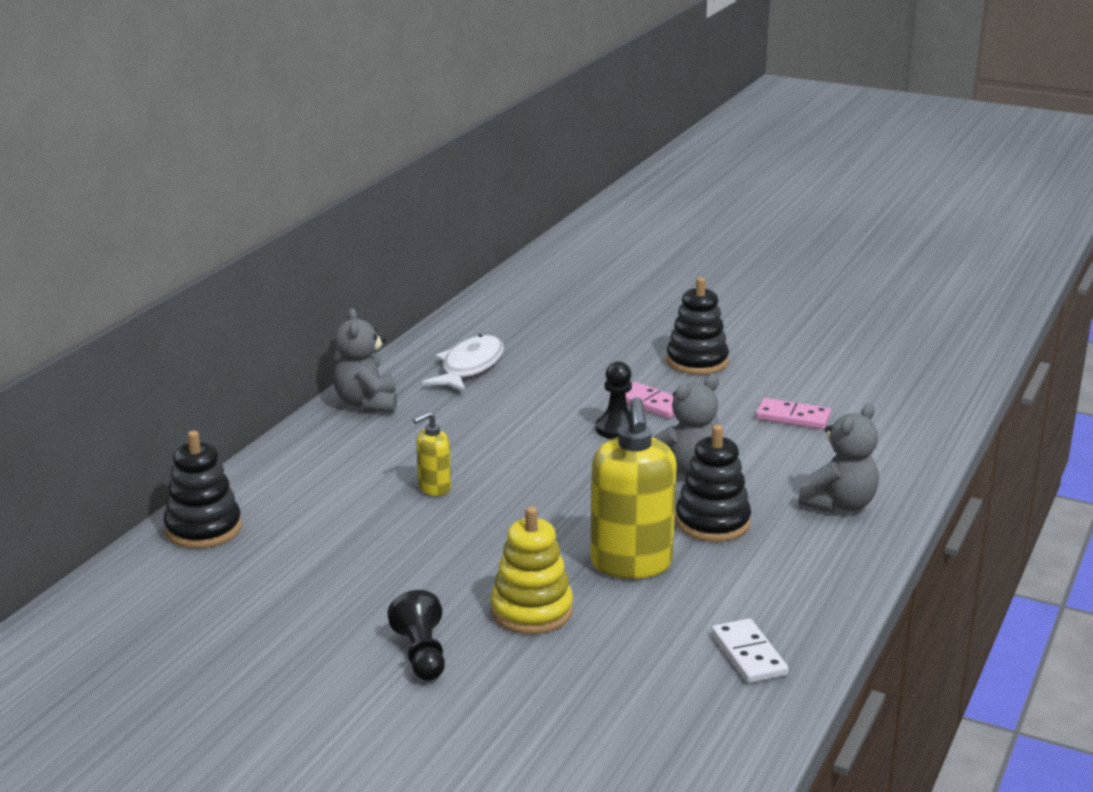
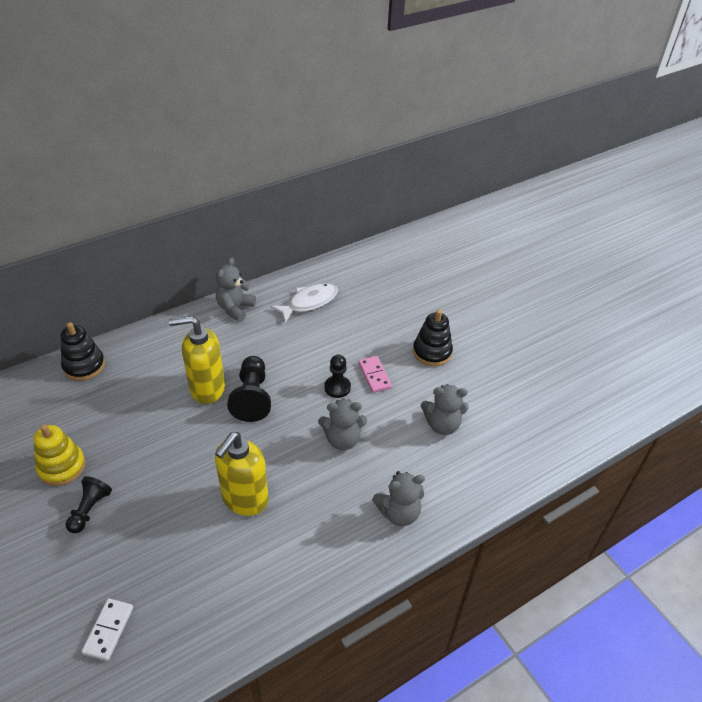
camera: 30 degrees right, 20 degrees up
(434, 488) = (207, 389): yellow soap dispenser -> yellow soap dispenser, size x1.99
(511, 475) = (252, 397): none -> black pawn
(531, 611) = (165, 507): yellow stacking toy -> yellow stacking toy (62, 467)
(712, 522) = (316, 489): black stacking toy -> none
(749, 654) = (235, 606): white domino -> white domino (108, 630)
(793, 417) = (442, 425): pink domino -> grey teddy bear

